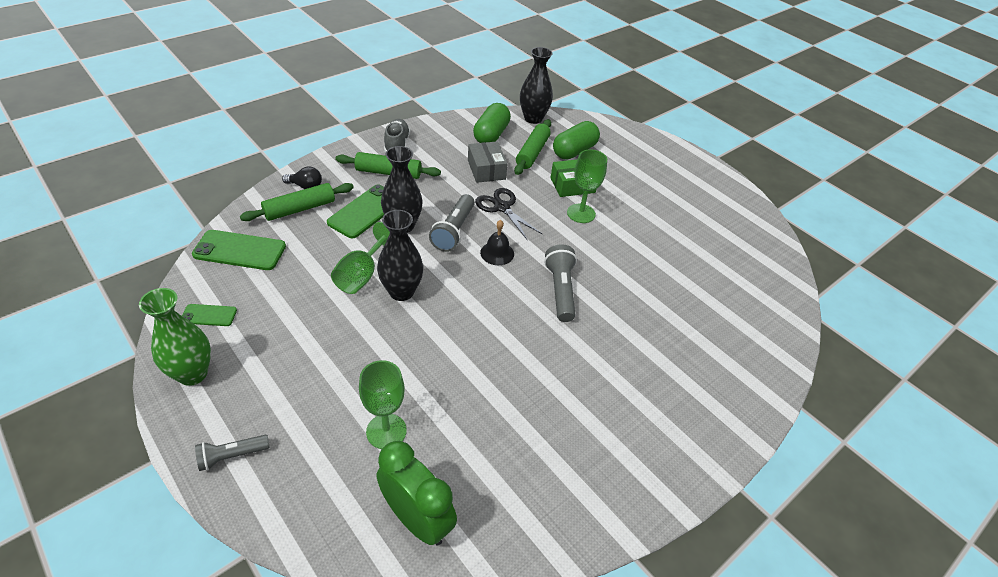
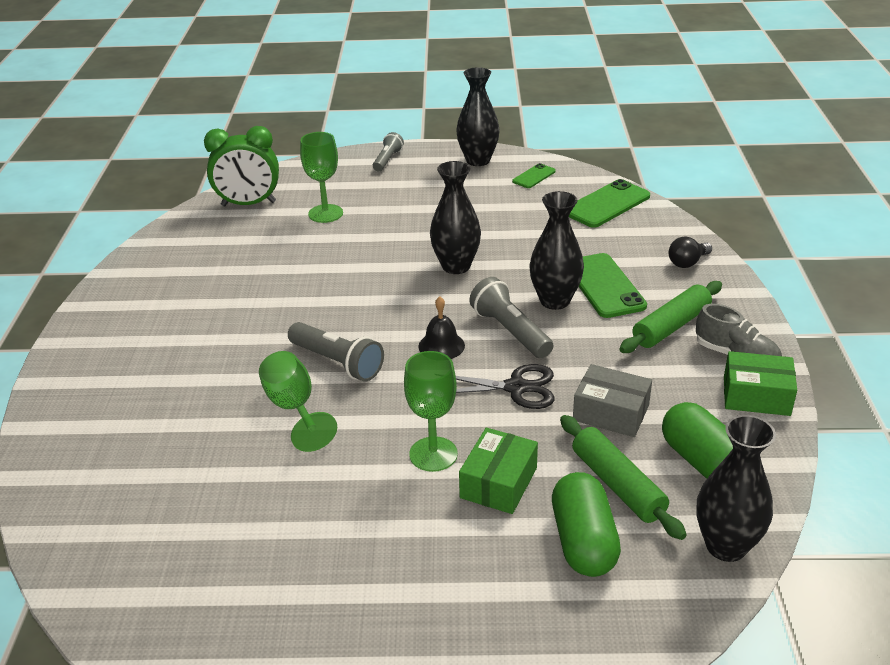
camera: 135 degrees right, 10 degrees down
(192, 374) = (478, 160): green vase -> black vase
(300, 209) = (646, 249): green rolling pin -> none
(362, 275) = (503, 253): green goblet -> green goblet (294, 408)
(425, 132) = (756, 396): none -> green box

